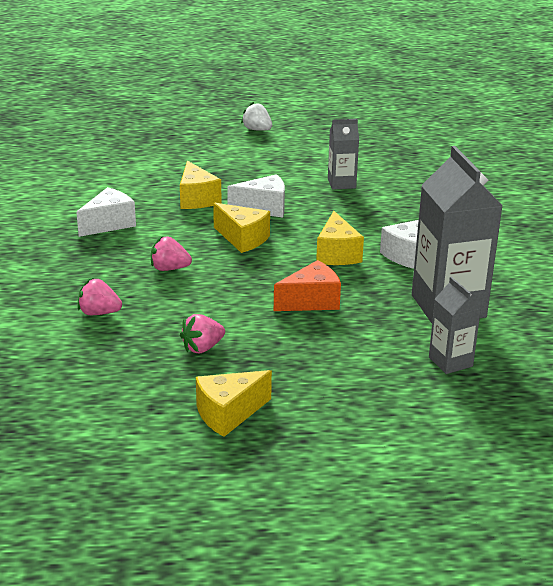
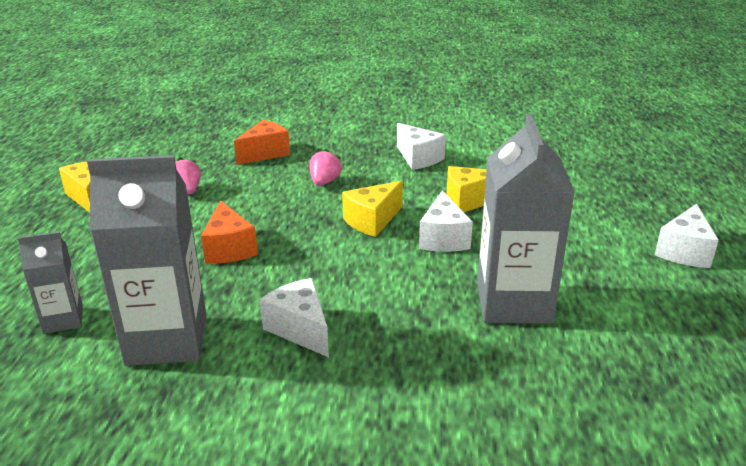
camera: 100 degrees right, 0 degrees up
(99, 313) = (265, 153): pink strawberry -> orange cheese
(257, 130) = (684, 251): white strawberry -> white cheese
(337, 254) = (320, 275): yellow cheese -> none
(341, 183) = (513, 302): grey carton -> grey carton, size x1.93

